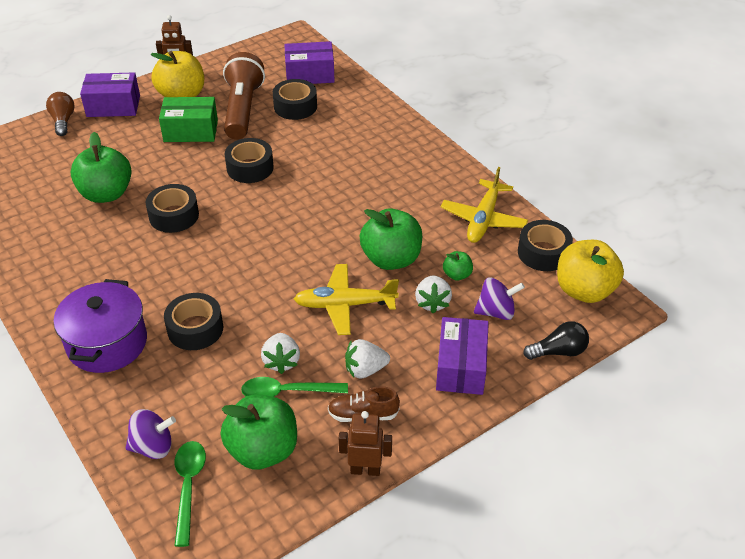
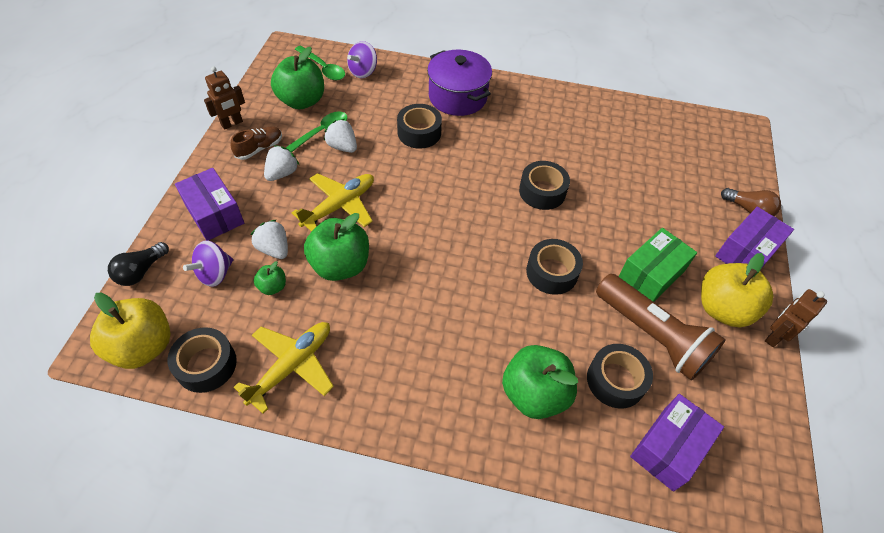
camera: 135 degrees right, 10 degrees up
(106, 194) = (611, 176): green apple -> green apple (534, 393)
(483, 219) = (292, 366): yellow plane -> yellow plane turned 60 degrees clockwise

